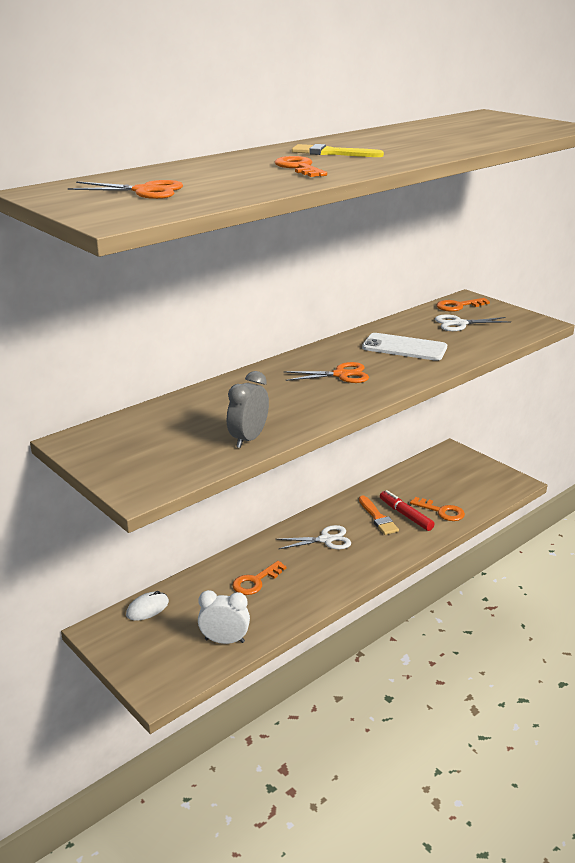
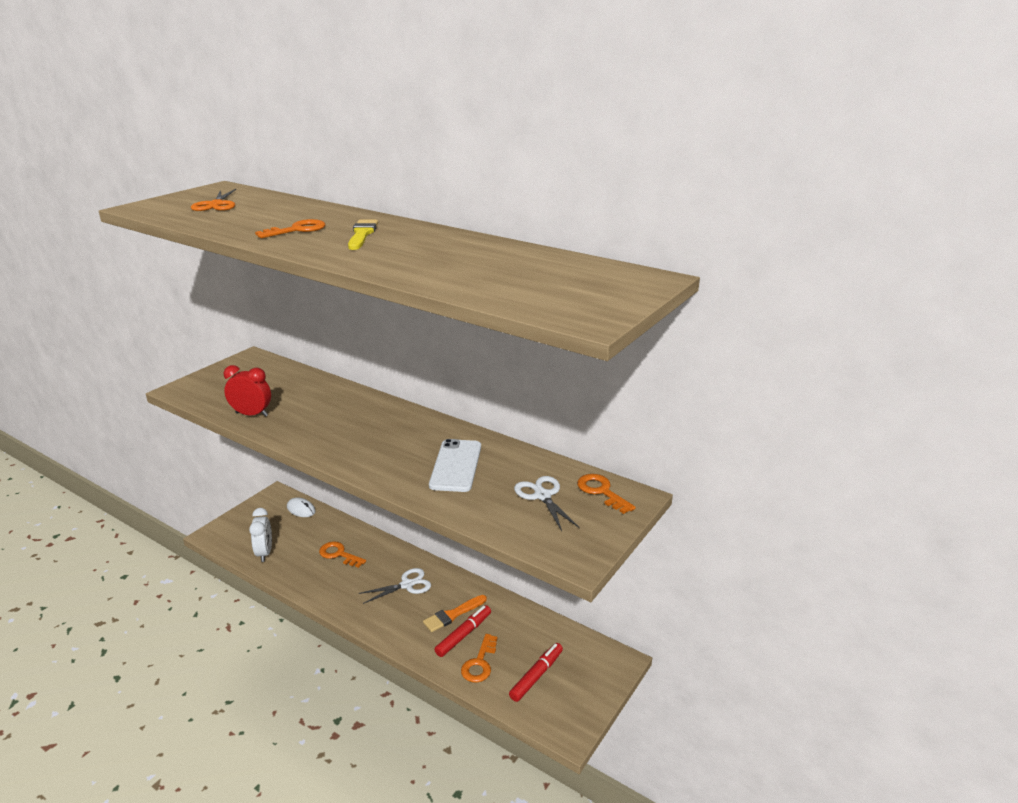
camera: 75 degrees right, 0 degrees up
(248, 439) = (251, 414): grey clock -> red clock
(326, 539) = (407, 585): white scissors -> white scissors turned 90 degrees counterclockwise
(341, 375) = (379, 438): orange scissors -> none
(460, 487) = (536, 676): none -> red marker

